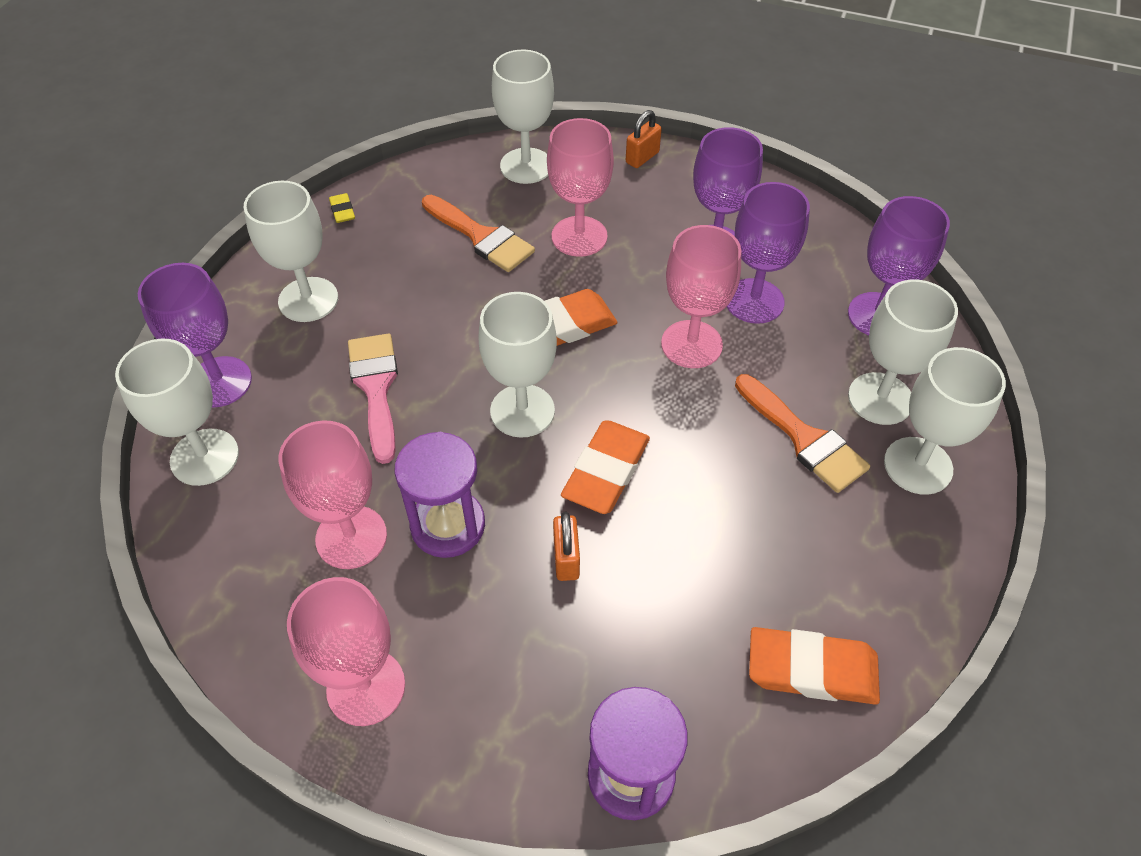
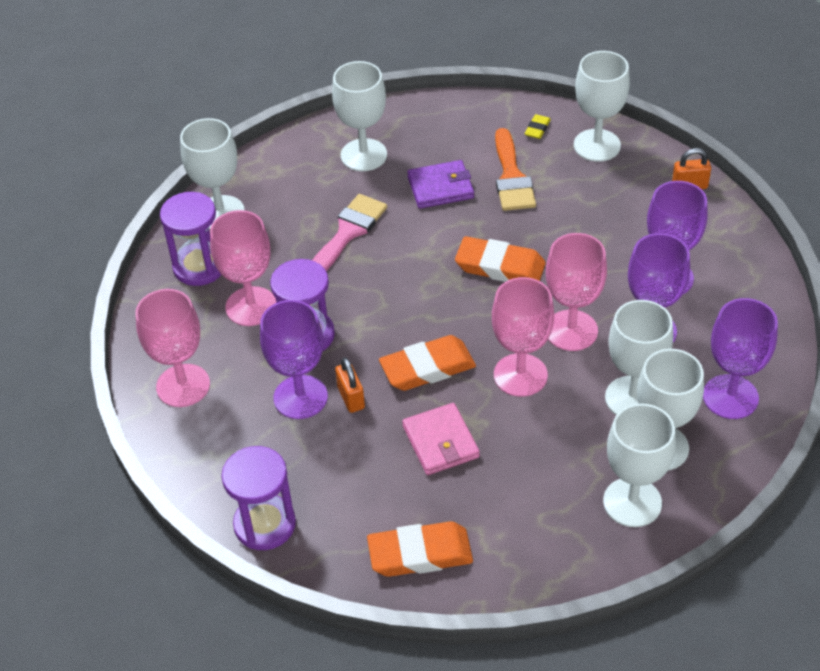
camera: 45 degrees right, 5 degrees down
(219, 382) = (267, 175): purple goblet -> purple goblet (300, 397)
(241, 534) = (199, 267): none -> purple hourglass
(342, 211) = (442, 109): yellow eraser -> yellow eraser (537, 129)
(423, 286) = (440, 187): none -> purple wallet
(522, 411) = (417, 301): white goblet -> white goblet (632, 398)
(566, 558) = (351, 398): orange padlock -> orange padlock turned 60 degrees counterclockwise
(579, 236) = (578, 215): pink goblet -> pink goblet (520, 375)
(701, 537) = (440, 442): none -> pink wallet
(804, 438) = (575, 434): orange brush -> none
(812, 670) = (420, 554): orange eraser -> orange eraser turned 60 degrees counterclockwise

